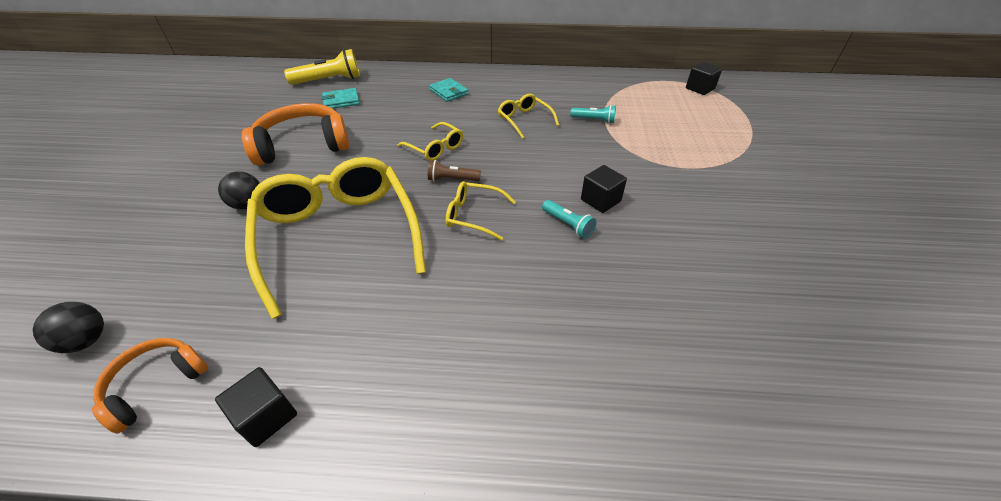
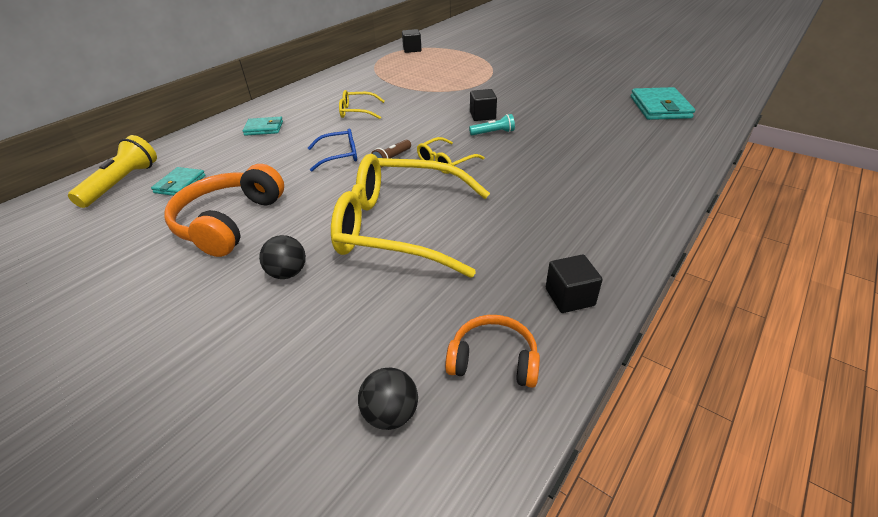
camera: 55 degrees left, 5 degrees down
(156, 385) = (493, 360): orange headphones -> orange headphones turned 120 degrees clockwise
(435, 148) = (339, 156): yellow glasses -> blue glasses
(594, 120) = (396, 89): turquoise flashlight -> none
(835, 376) = (660, 107): none -> turquoise wallet

